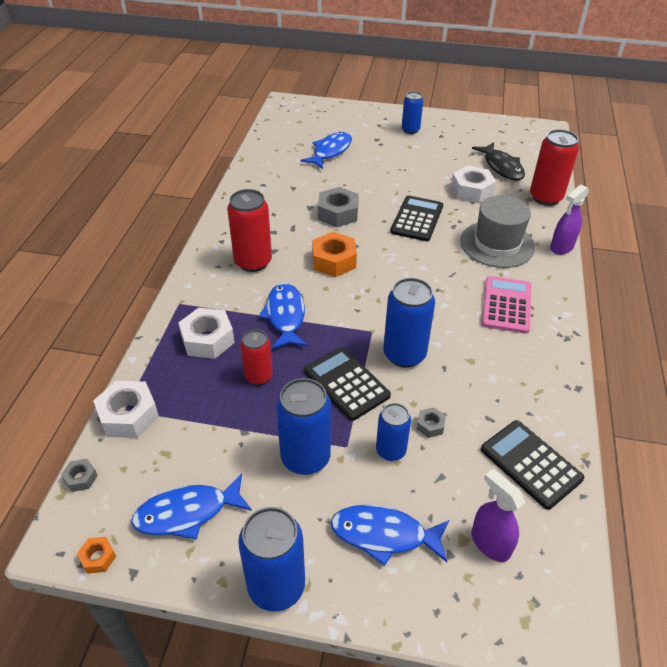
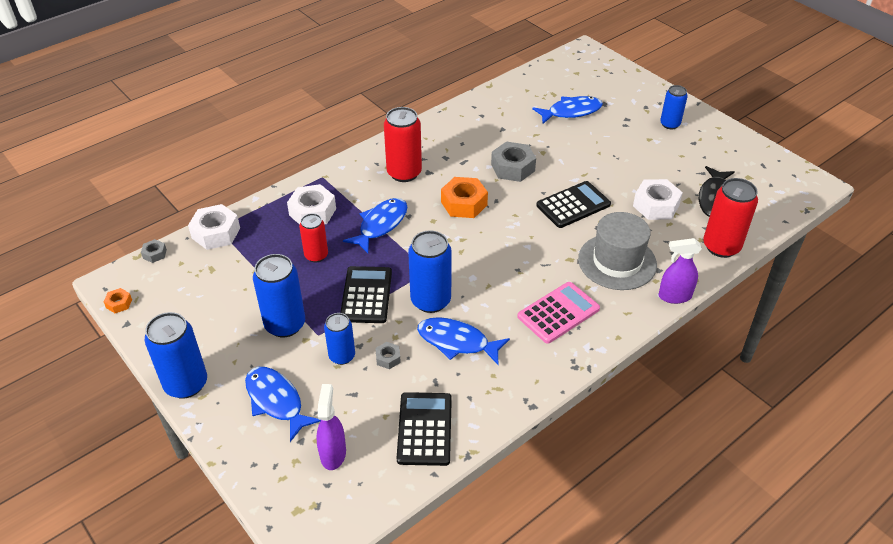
camera: 40 degrees right, 0 degrees up
(187, 513) = (186, 311): blue fish -> blue fish (457, 342)

